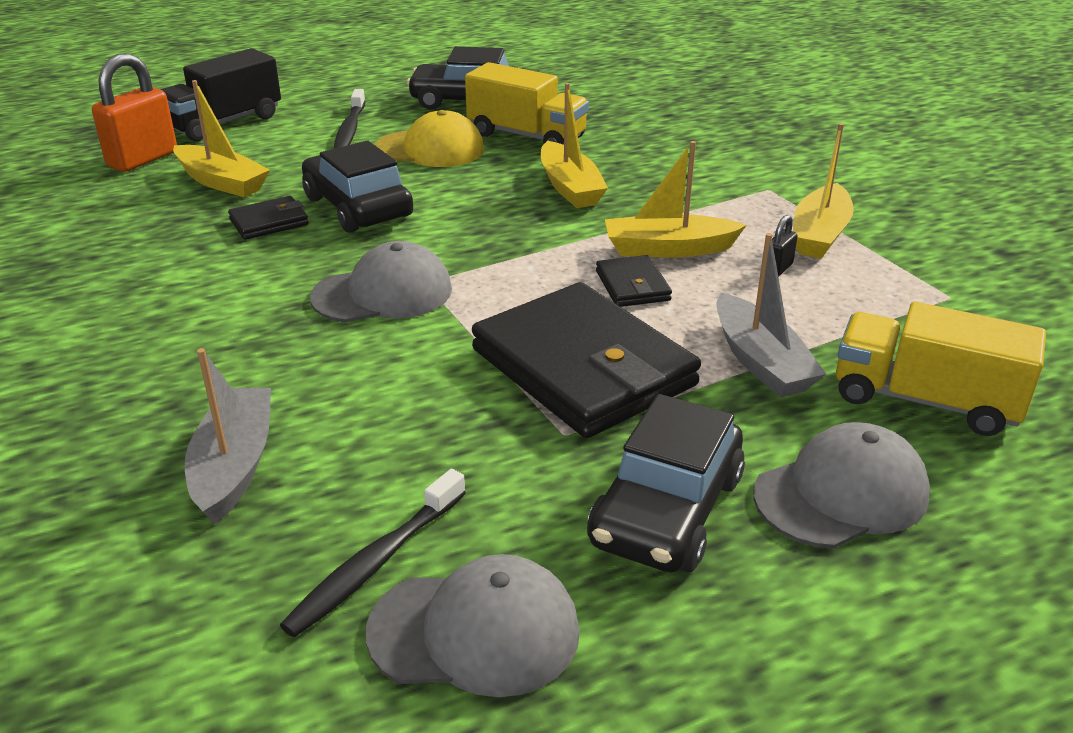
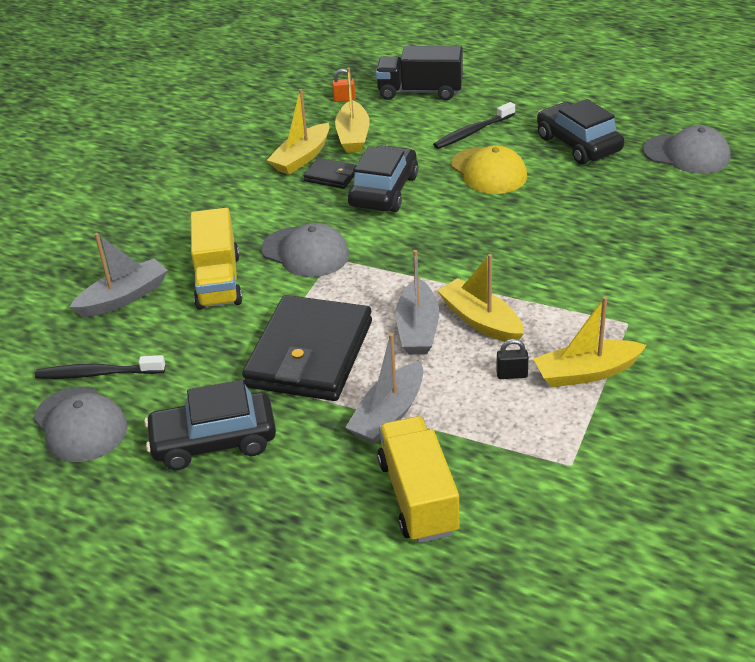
camera: 55 degrees right, 5 degrees up
(142, 159) = (344, 99): orange padlock -> orange padlock, size x0.46
(526, 136) = (560, 192): yellow truck -> yellow truck (218, 281)
(570, 187) = (511, 246): yellow boat -> yellow boat (302, 158)
(632, 286) = (418, 329): black wallet -> grey boat
(841, 494) = (287, 497): grey cap -> grey cap (687, 154)

